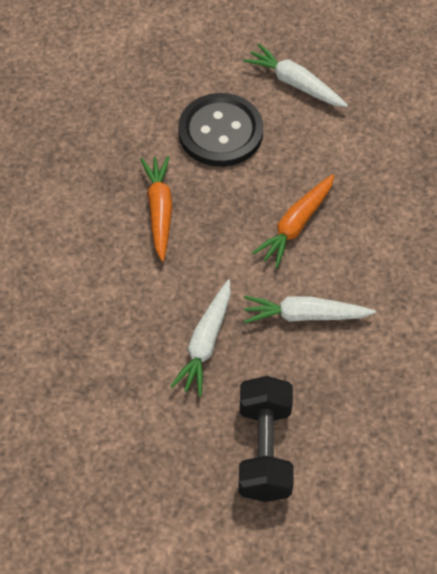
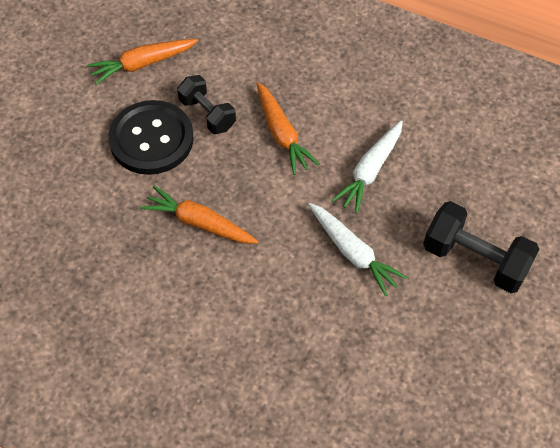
camera: 60 degrees left, 0 degrees up
(276, 158) = (207, 114): none -> black dumbbell
(295, 83) = (143, 64): white carrot -> orange carrot

